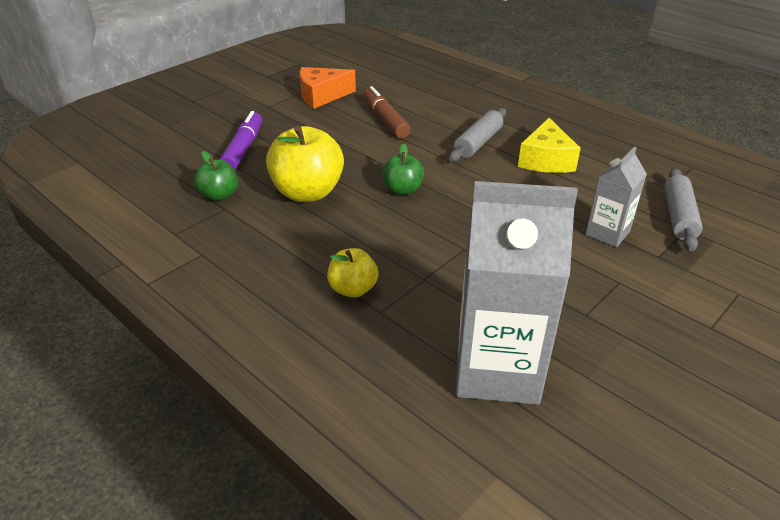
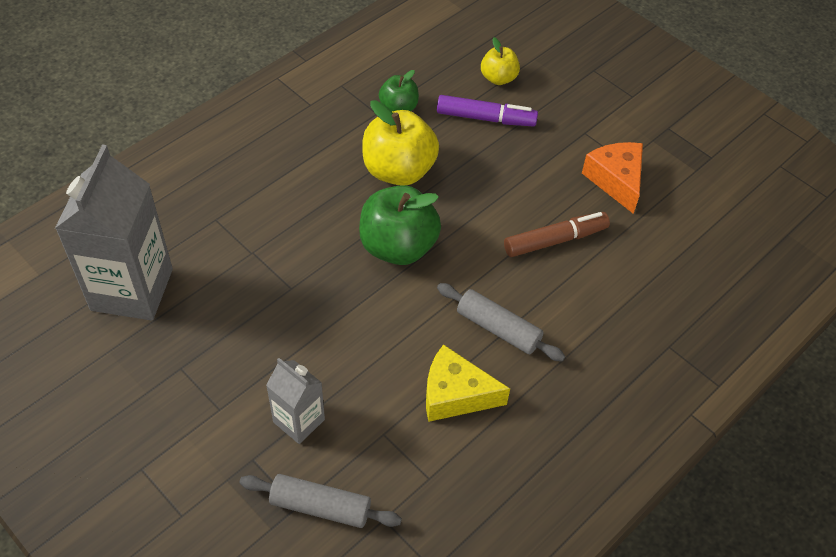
camera: 90 degrees right, 15 degrees up
(353, 289) = (246, 202): yellow apple -> yellow apple (498, 78)
(403, 190) = (398, 247): green apple -> green apple, size x1.80

